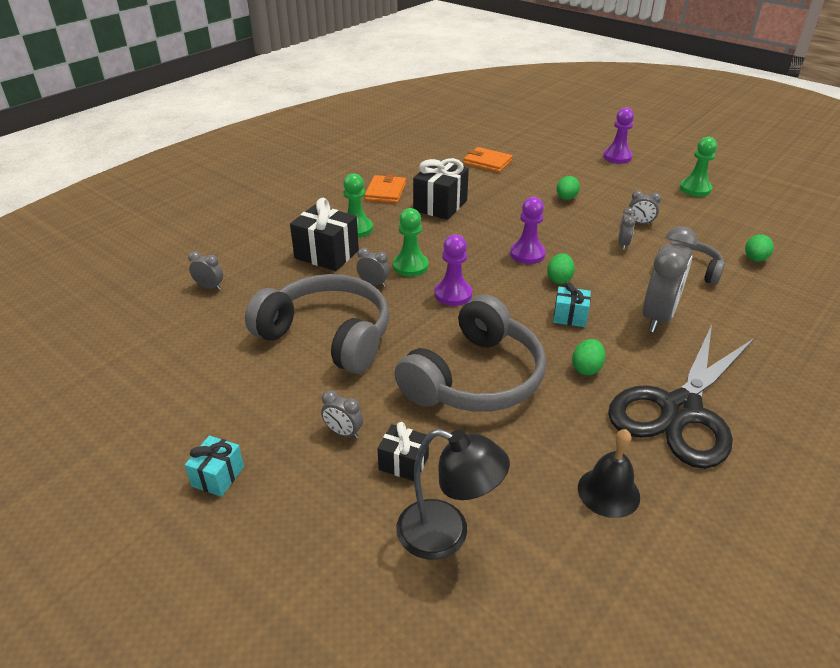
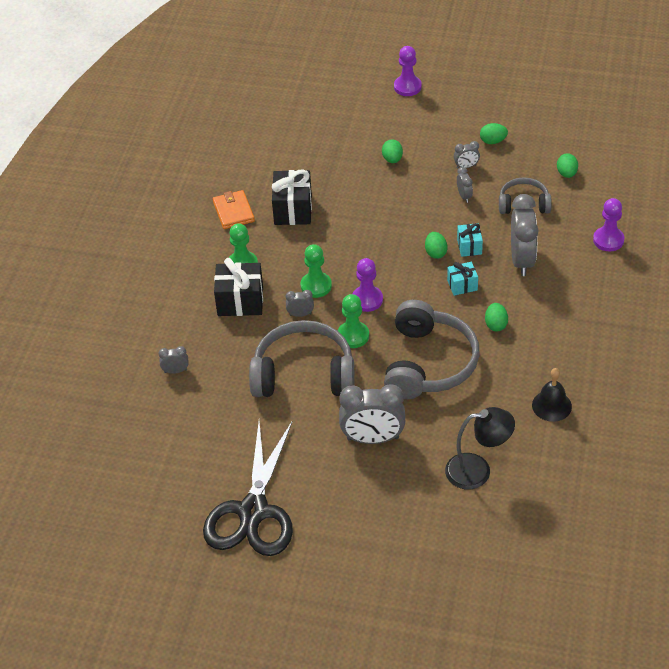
camera: 25 degrees left, 10 degrees up
(218, 476) = (319, 499): turquoise gift -> turquoise gift (469, 246)
(343, 432) = (373, 438): grey clock -> grey clock, size x2.17
(403, 463) = (424, 441): black gift -> none
(487, 162) = (297, 138): orange wallet -> none
(527, 254) = (397, 236): purple pawn -> purple pawn (608, 240)
(680, 410) = (568, 332): black scissors -> black scissors (253, 511)
(681, 213) = (493, 141): none -> green egg
(695, 189) = (491, 106): green pawn -> green pawn (353, 336)

